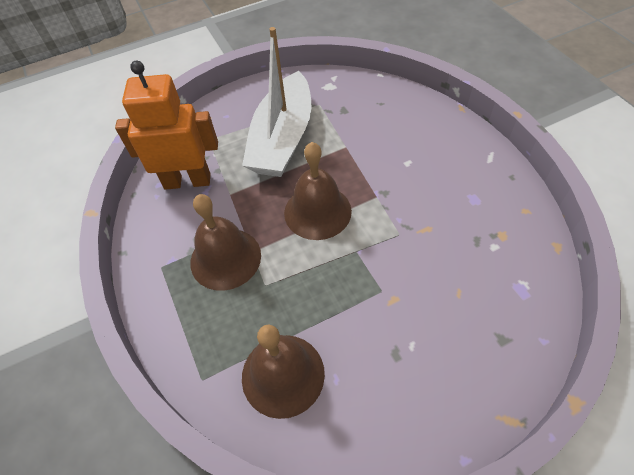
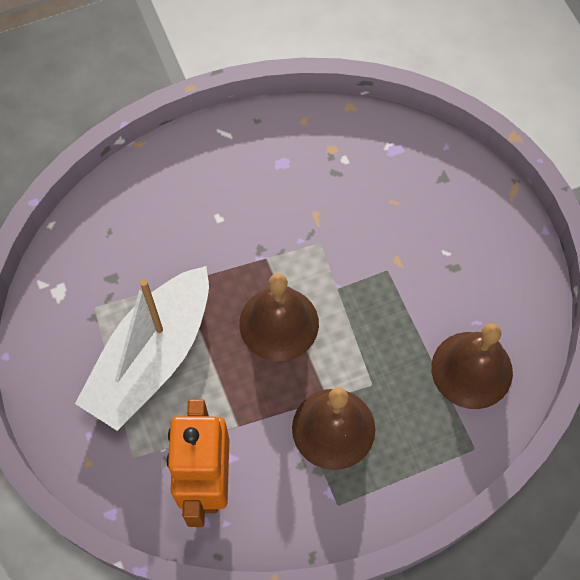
camera: 90 degrees left, 10 degrees up
(283, 139) = (152, 358): white boat -> white boat turned 105 degrees clockwise

